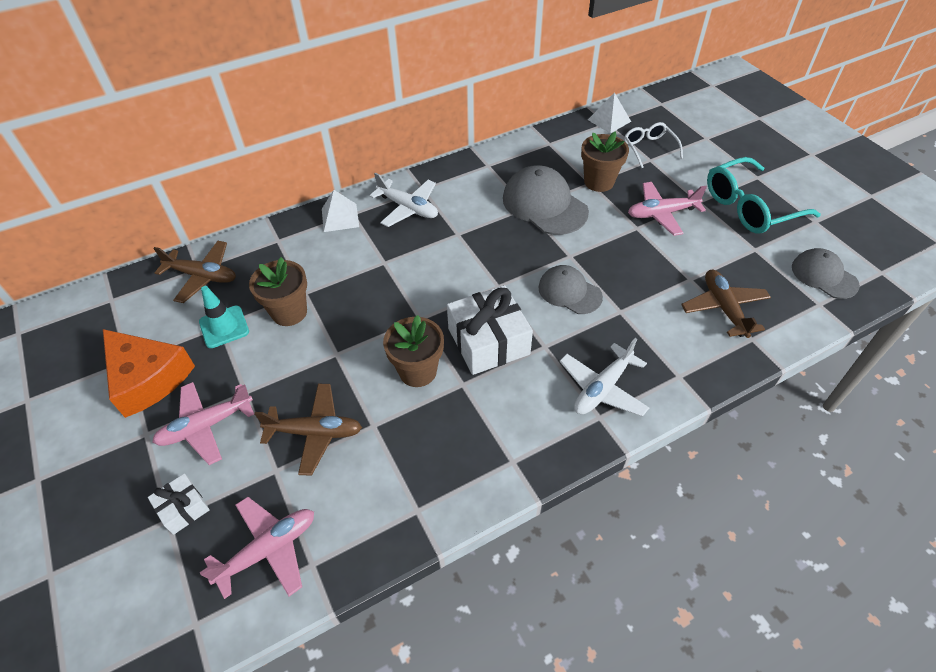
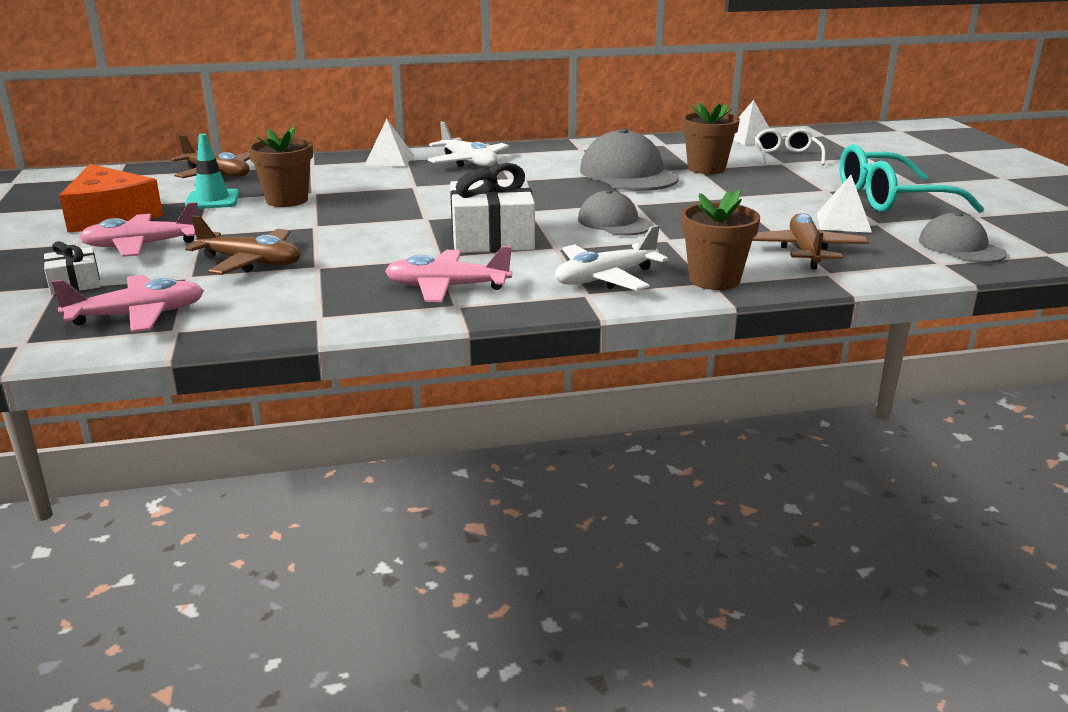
camera: 15 degrees right, 25 degrees down
(417, 371) = (395, 244): brown flower pot -> brown flower pot (714, 280)
(661, 214) = (770, 192): pink plane -> pink plane (447, 287)
(732, 254) = (843, 222): none -> white pyramid

